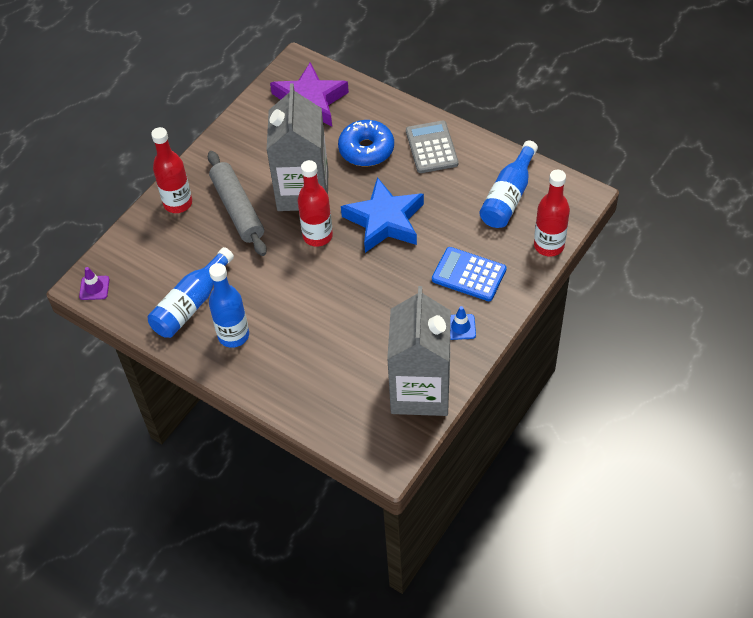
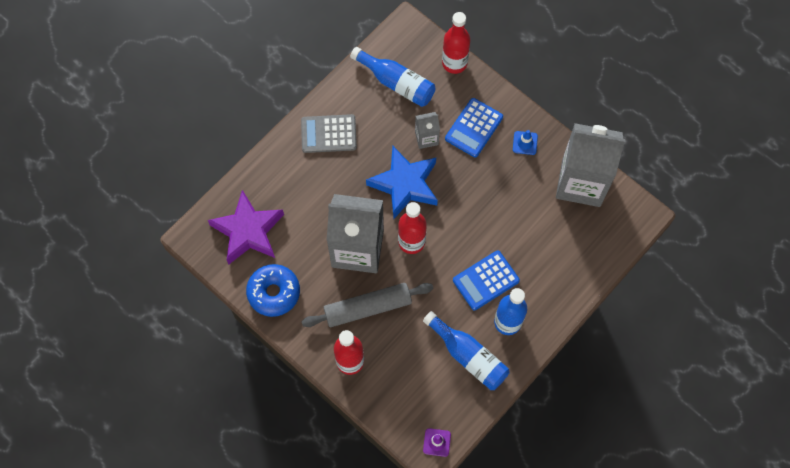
camera: 85 degrees left, 15 degrees up
(281, 309) = (486, 280): none -> blue calculator
(366, 149) = (319, 188): blue donut -> blue donut (274, 292)
(446, 232) = (426, 138): none -> grey carton

